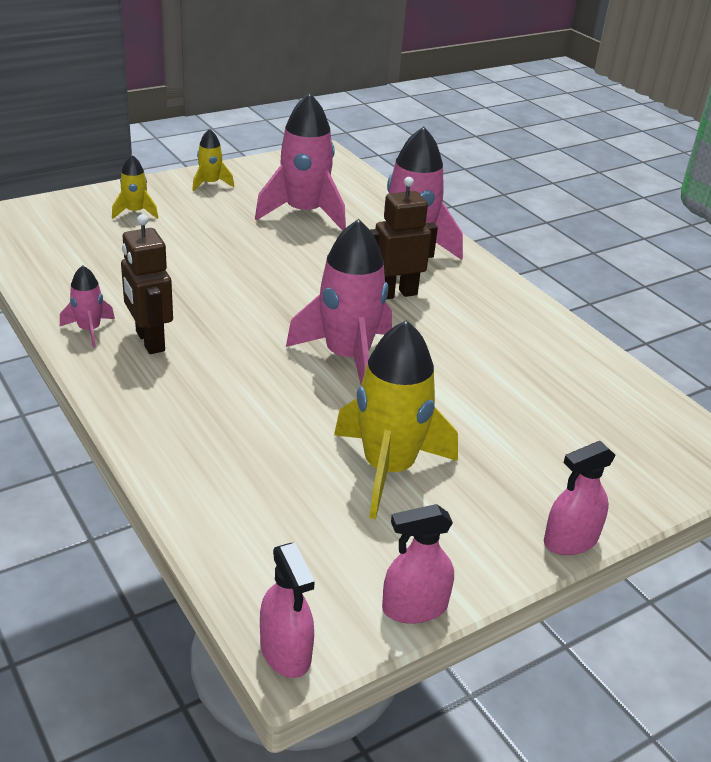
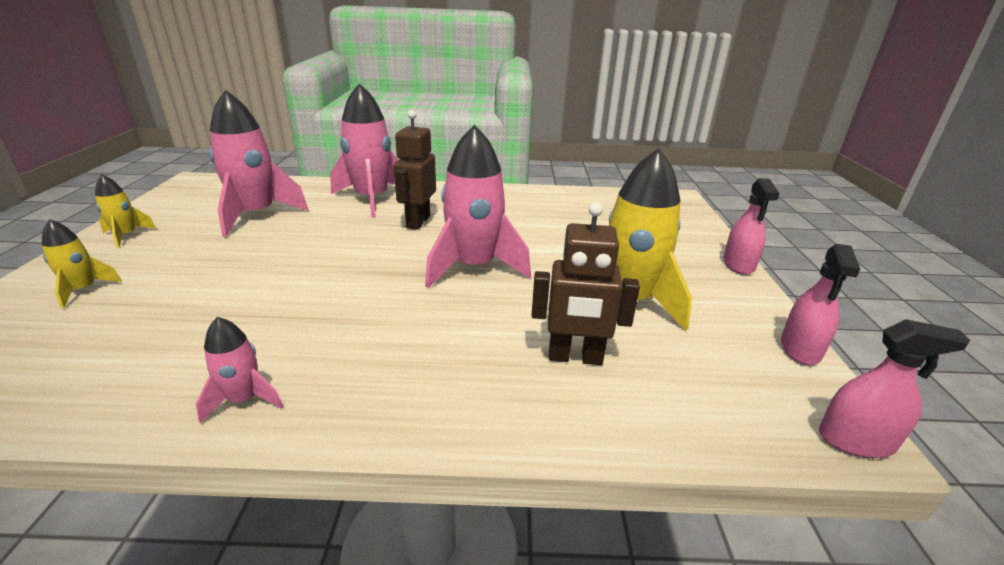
camera: 55 degrees left, 5 degrees down
(149, 341) = (324, 361): brown robot -> brown robot (575, 357)

